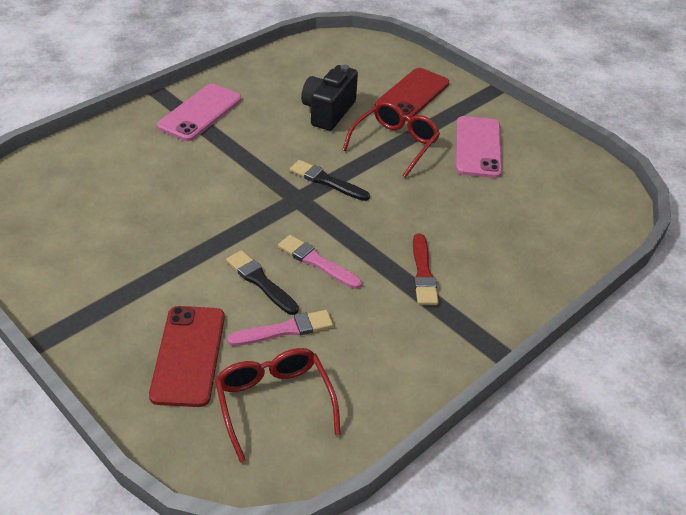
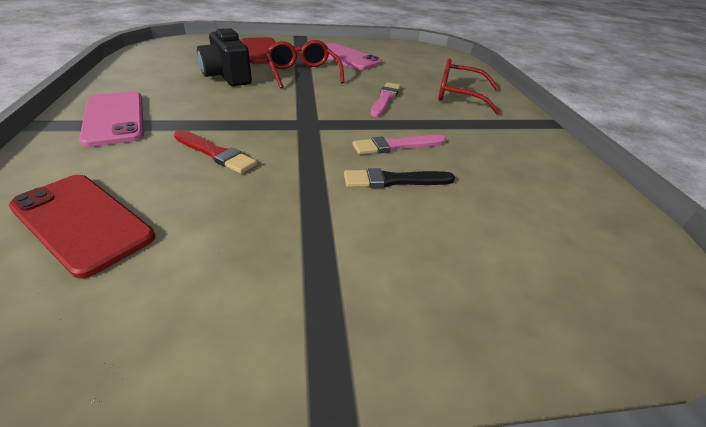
camera: 55 degrees left, 5 degrees down
(188, 355) = (470, 270): red phone -> red phone (81, 222)
(274, 402) = (569, 238): red glasses -> red glasses (458, 95)
(285, 330) = (470, 193): pink brush -> pink brush (385, 99)
(326, 181) = (305, 106): black brush -> none
(423, 273) = (450, 115): red brush -> red brush (215, 153)

